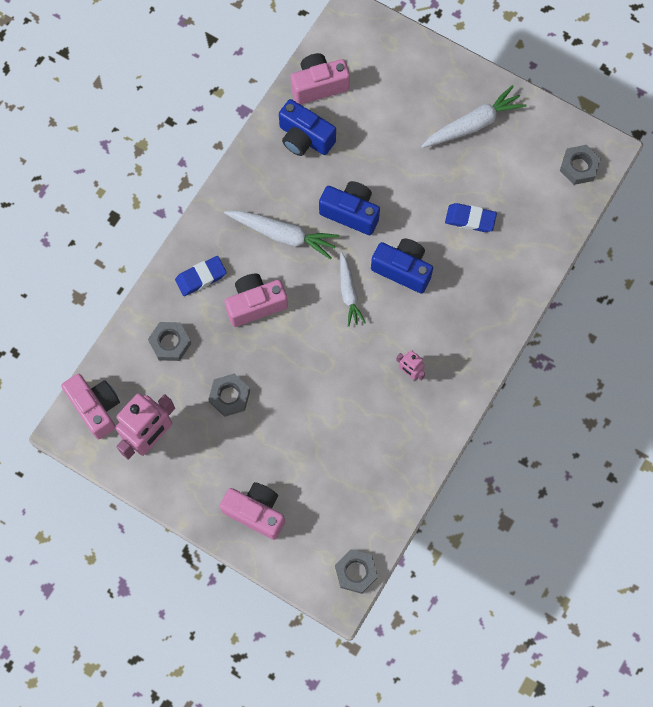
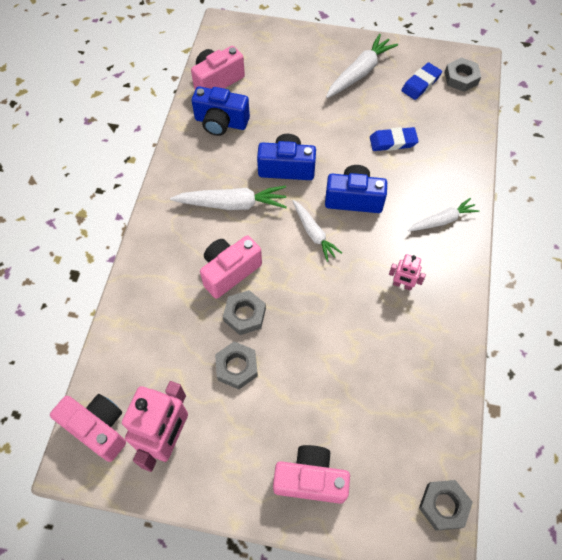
camera: 20 degrees left, 10 degrees down
(170, 343) = (157, 335): grey nut -> grey nut (245, 315)
(201, 277) = (167, 264): blue eraser -> blue eraser (420, 84)
(478, 322) = (442, 220): none -> white carrot

